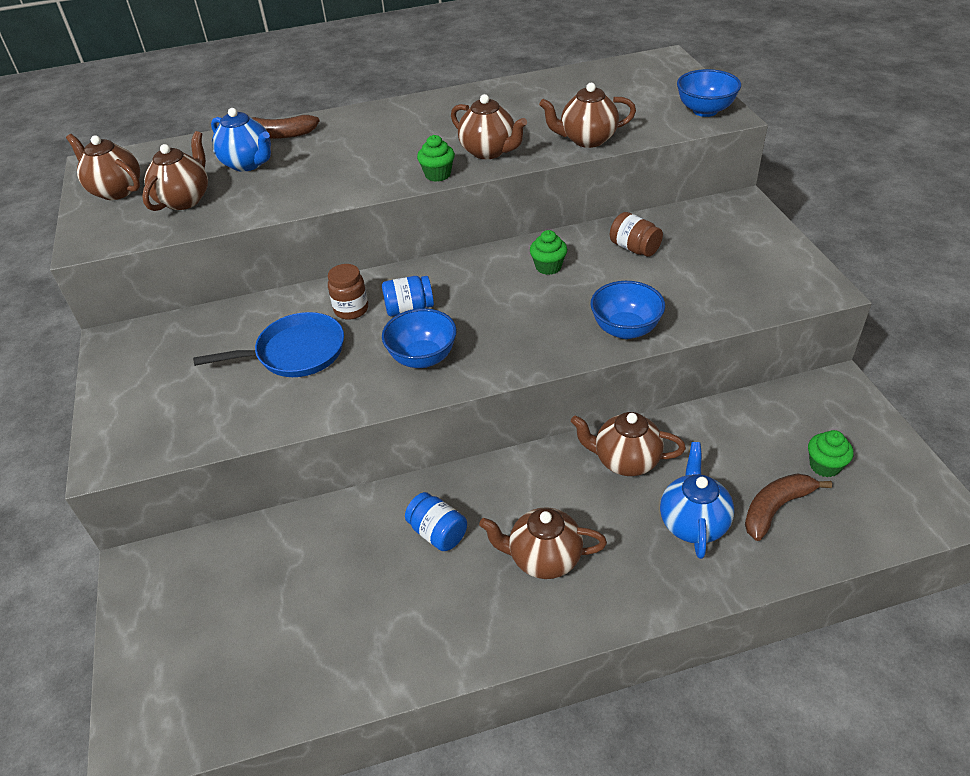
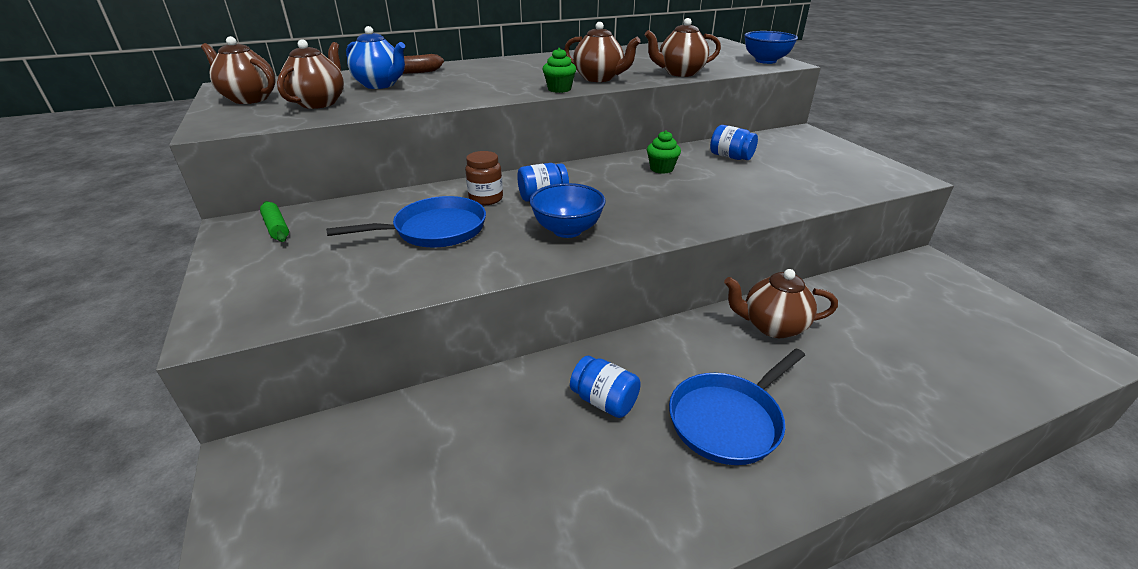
camera: 10 degrees left, 10 degrees down
(149, 344) = (276, 228): none -> green rolling pin
(543, 558) = (728, 420): brown teapot -> blue pan
(625, 329) = (753, 206): blue bowl -> none
(634, 248) = (730, 157): brown jar -> blue jar
(693, 523) = (866, 377): blue teapot -> none
(776, 508) = (938, 359): brown banana -> none
(824, 466) = (959, 322): green cupcake -> none

